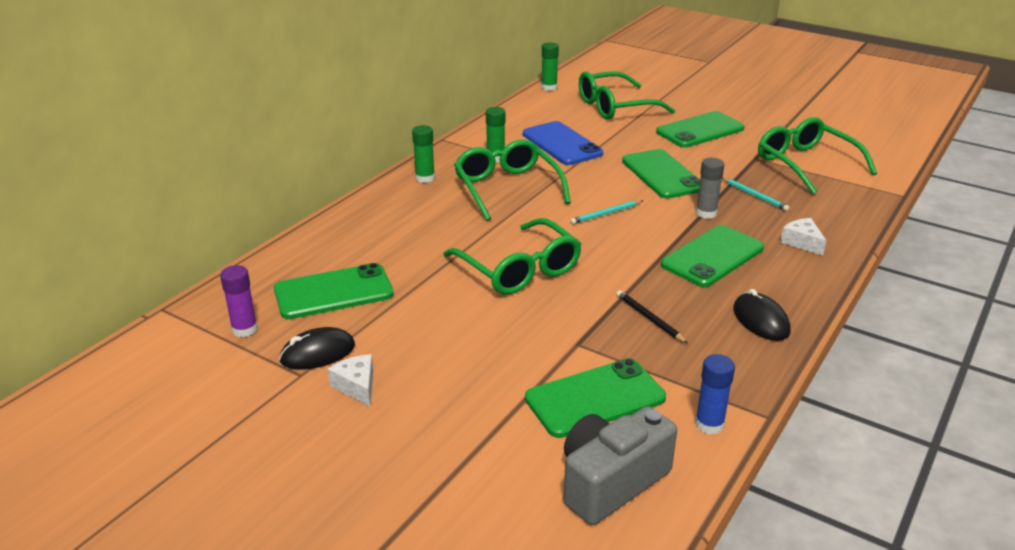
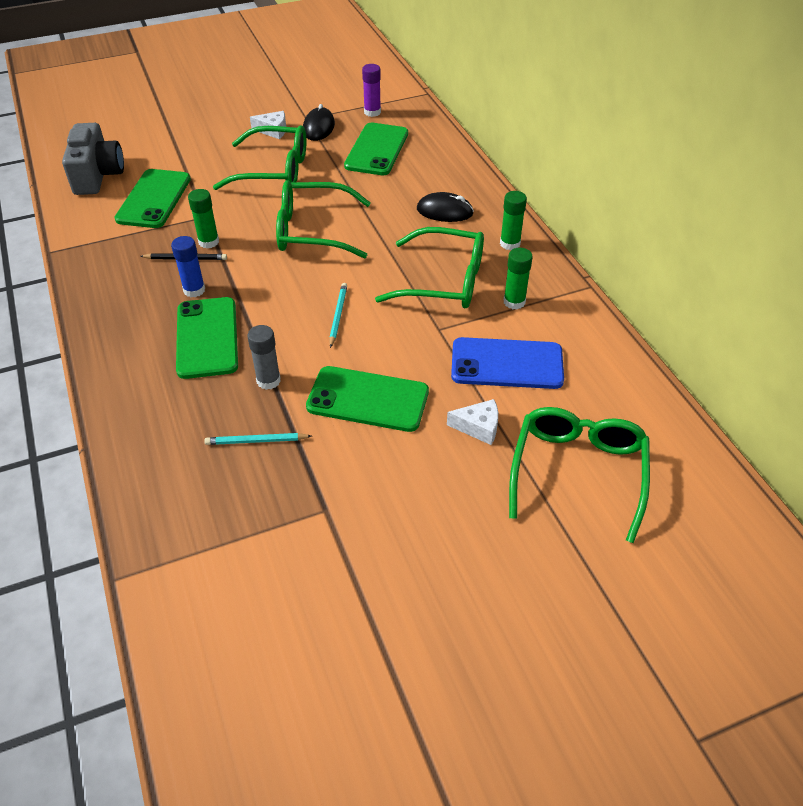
camera: 125 degrees right, 15 degrees up
(549, 87) = (691, 443): green glue stick -> green glue stick (208, 242)
(700, 130) = (439, 510): green phone -> none
(709, 424) = (78, 227): blue glue stick -> blue glue stick (194, 290)
(761, 320) = (113, 309): black mouse -> black mouse (444, 211)
(802, 242) = (154, 410): white cheese -> white cheese (478, 427)
(806, 164) = (264, 547): green glasses -> green glasses (273, 170)

